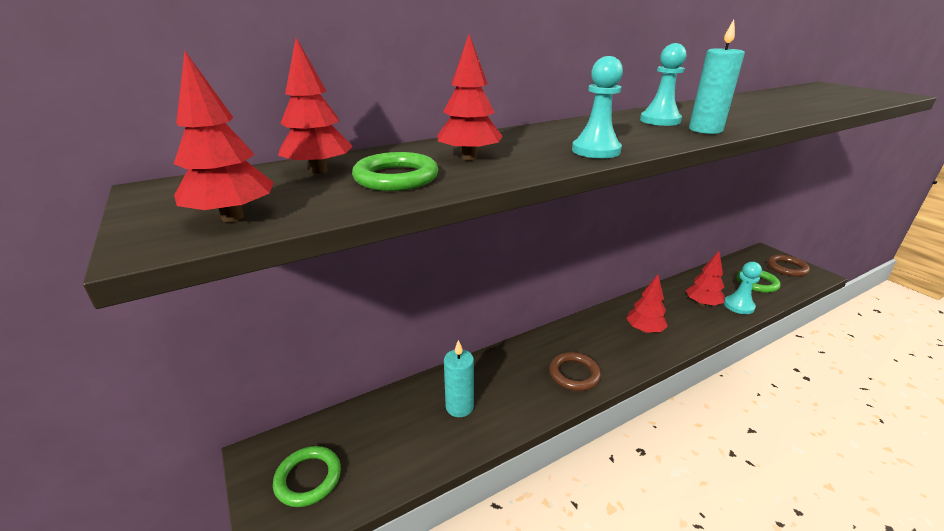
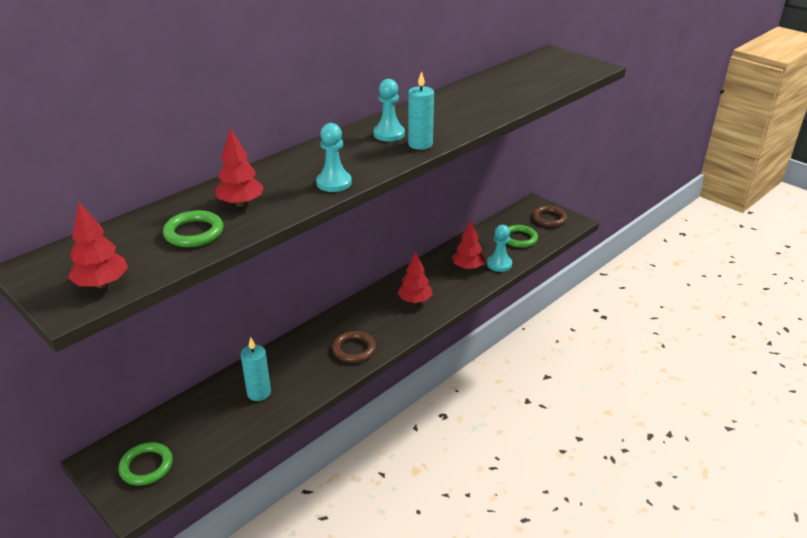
camera: 15 degrees left, 5 degrees up
(319, 171) = (134, 233): red tree -> none

